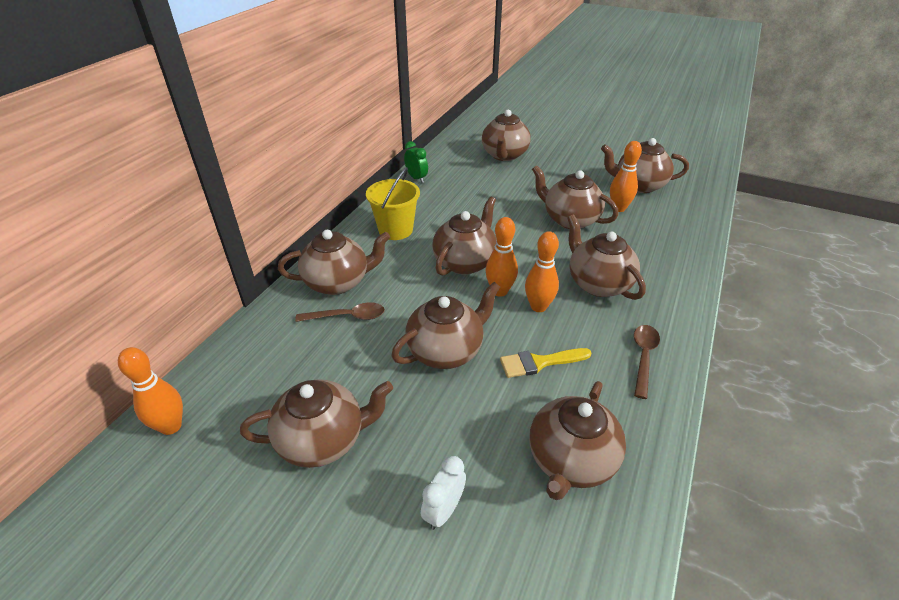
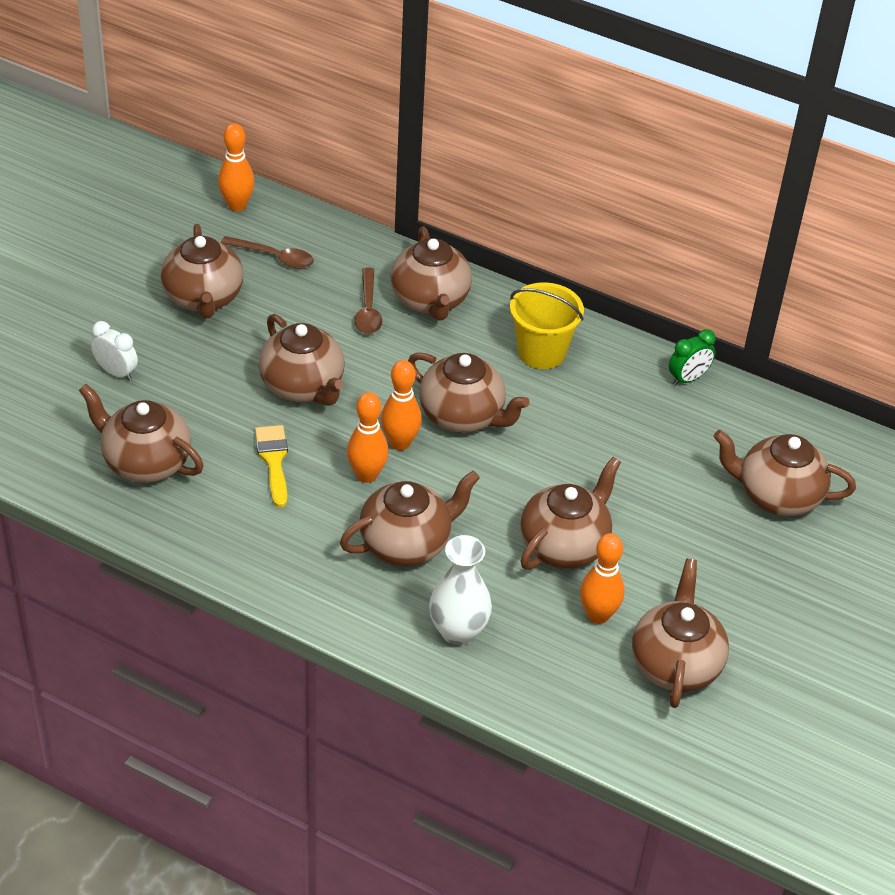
camera: 90 degrees right, 5 degrees up
(643, 357) = (268, 554): brown spoon -> brown spoon (274, 257)
(662, 258) = (458, 631): none -> white vase

